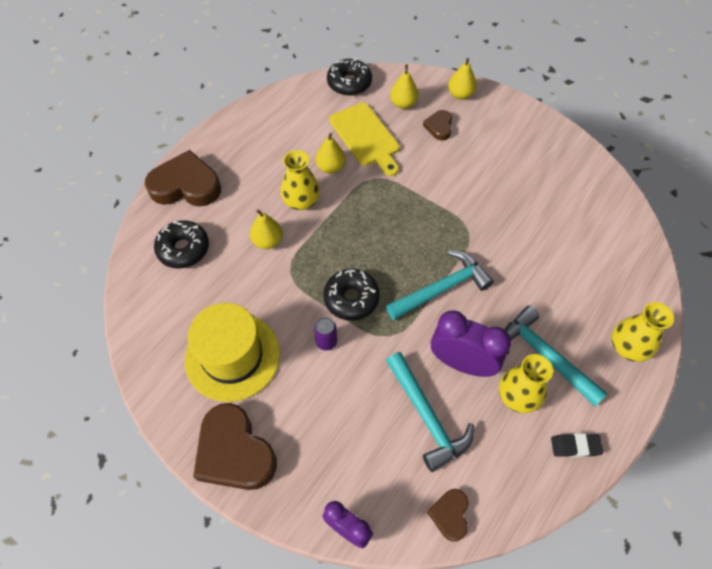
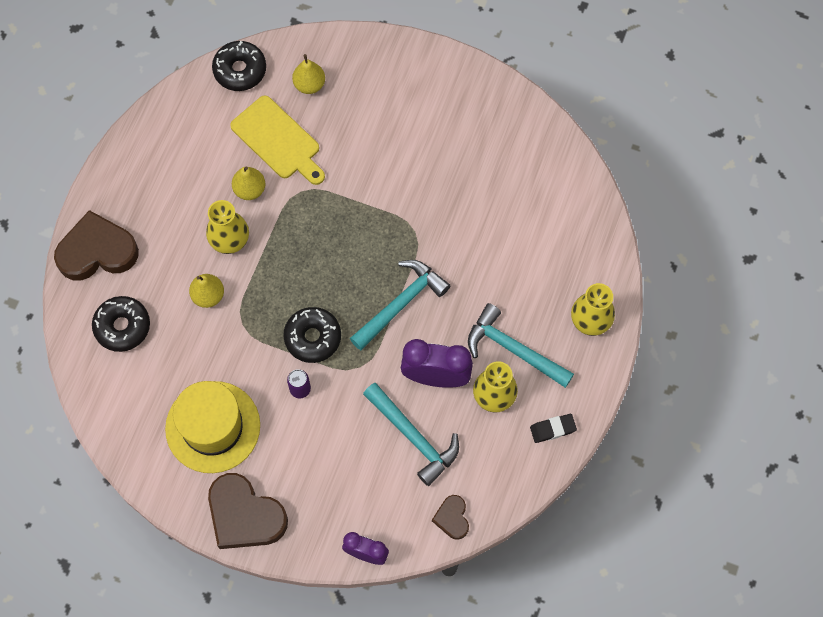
camera: 15 degrees left, 10 degrees up
(439, 127) = (357, 107): brown heart -> none
(460, 94) = (372, 56): yellow pear -> none

